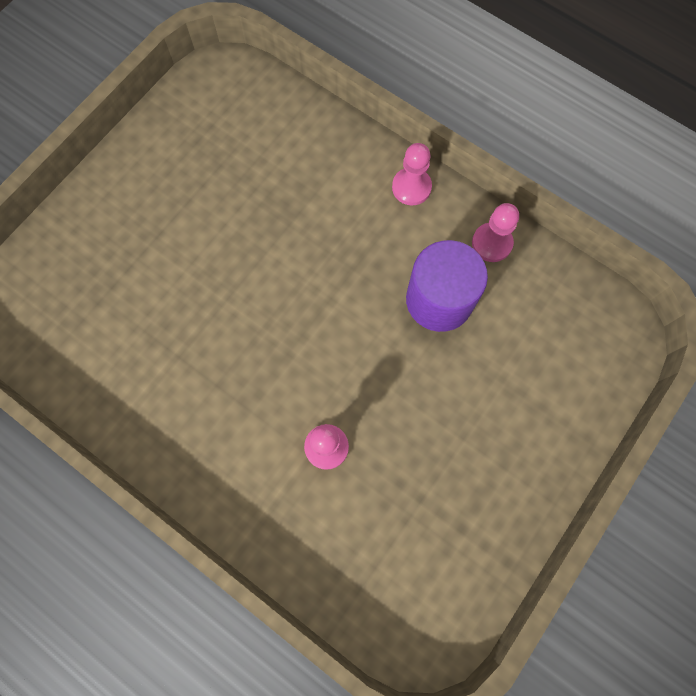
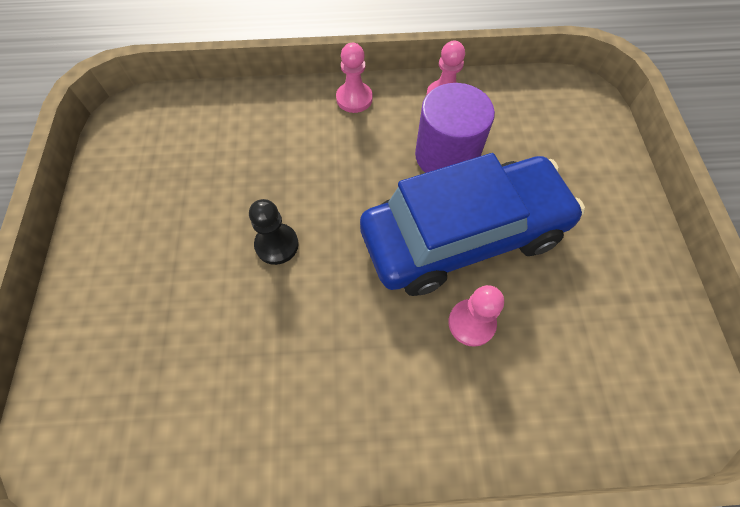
camera: 40 degrees left, 10 degrees down
(241, 273) = (277, 245): none -> black pawn
(385, 377) = (463, 236): none -> blue car

